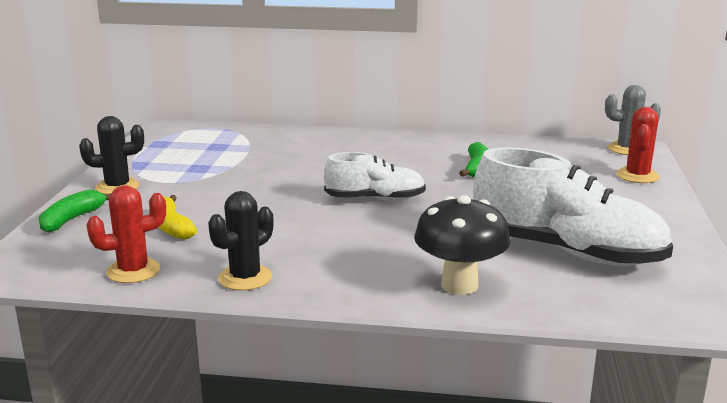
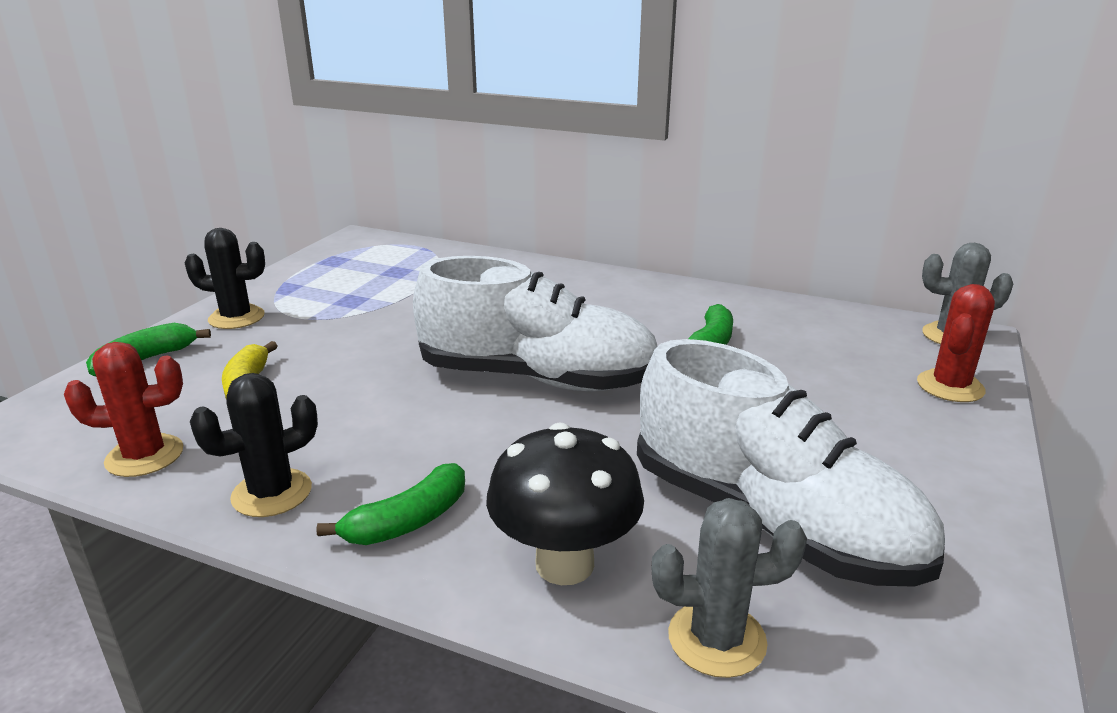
camera: 15 degrees right, 5 degrees up
(348, 279) = (408, 521): none -> green banana
(375, 199) = (537, 378): white shoe -> white shoe, size x1.73
(564, 303) = (716, 639): none -> grey cactus

